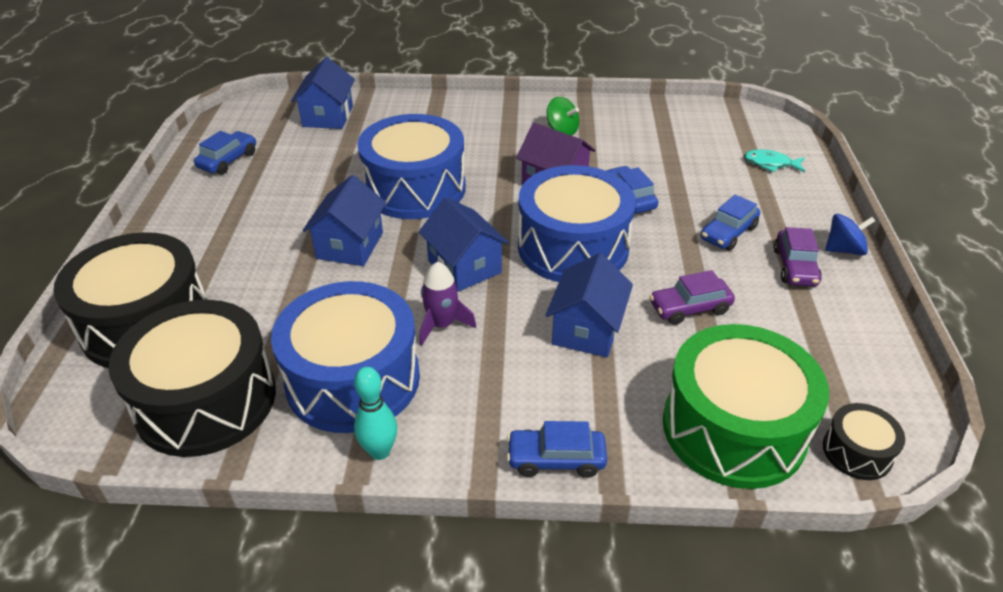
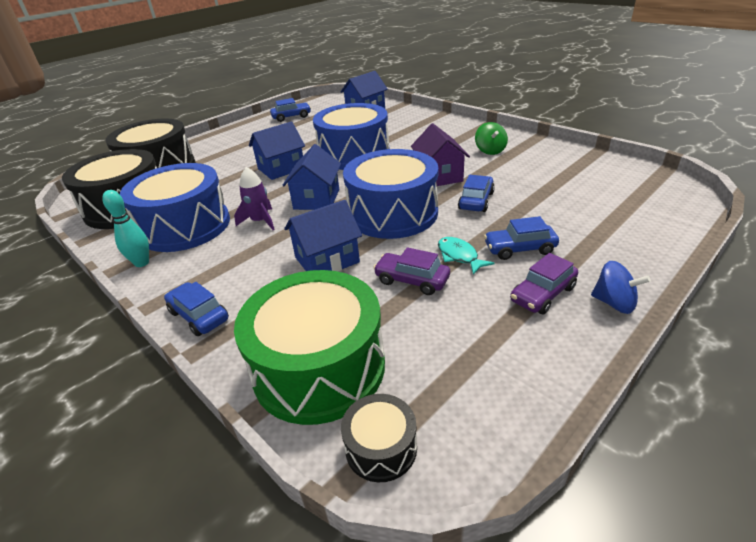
camera: 45 degrees right, 5 degrees down
(770, 164) = (636, 219): turquoise fish -> turquoise fish (459, 256)

